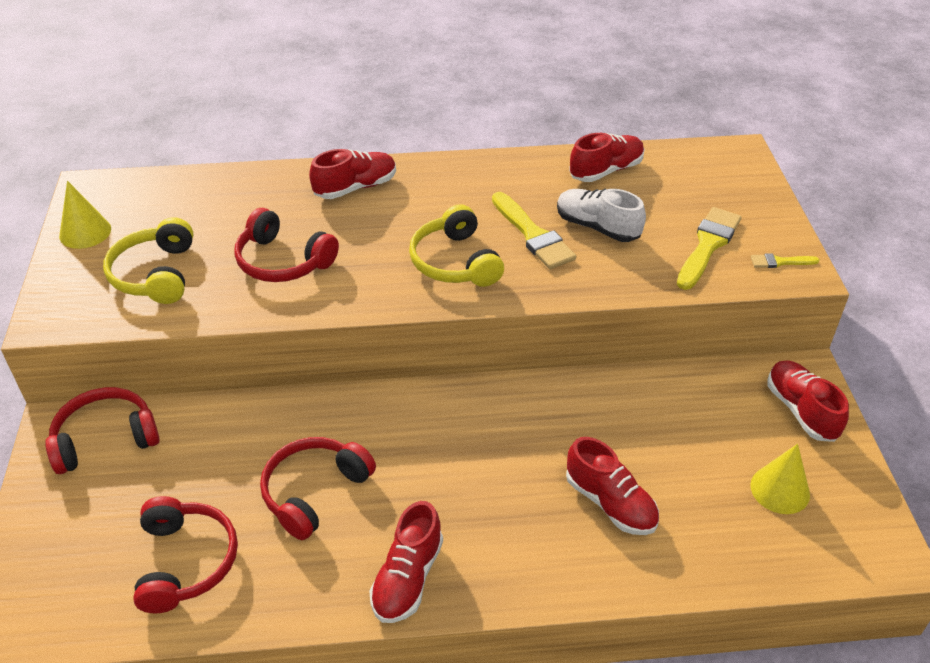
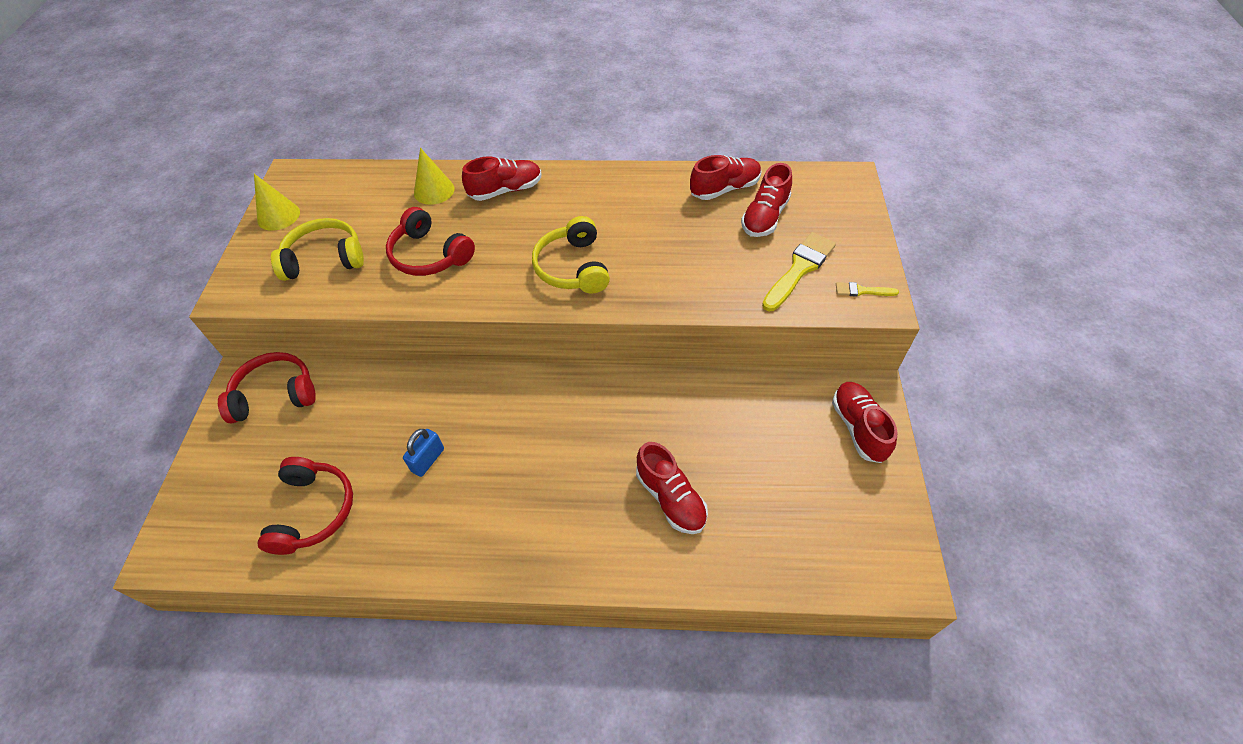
camera: 10 degrees right, 10 degrees up
(156, 274) = (324, 259): yellow headphones -> yellow headphones turned 75 degrees clockwise
(314, 492) = (428, 460): red headphones -> blue padlock
(407, 578) = (486, 547): red shoe -> red shoe (765, 217)
(533, 235) = (646, 246): yellow brush -> none
(597, 227) = (704, 243): white shoe -> none
(780, 489) = (822, 502): yellow cone -> yellow cone (434, 191)

